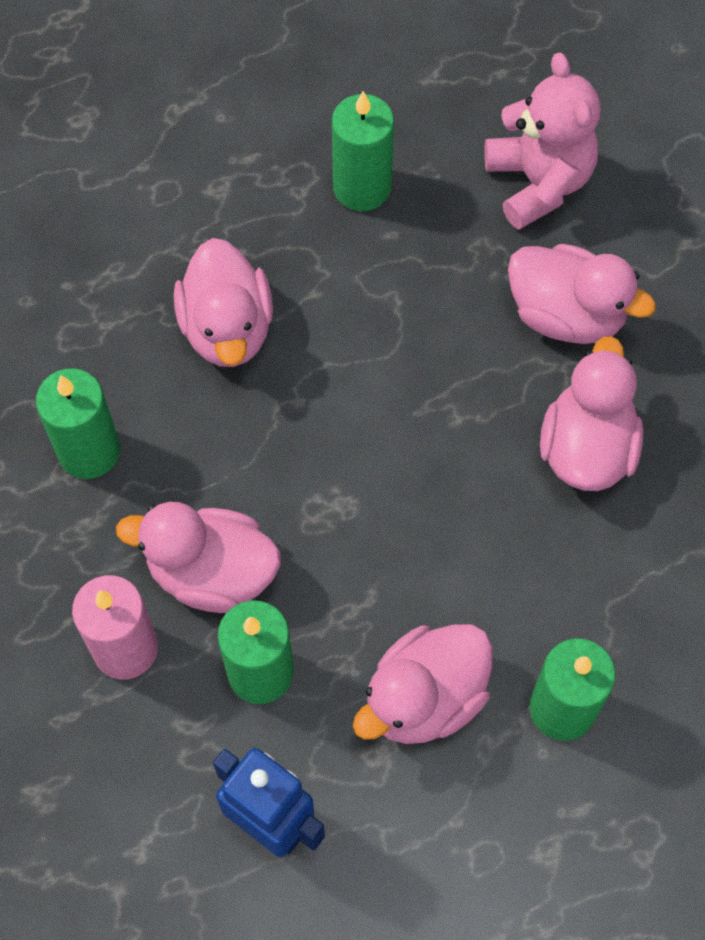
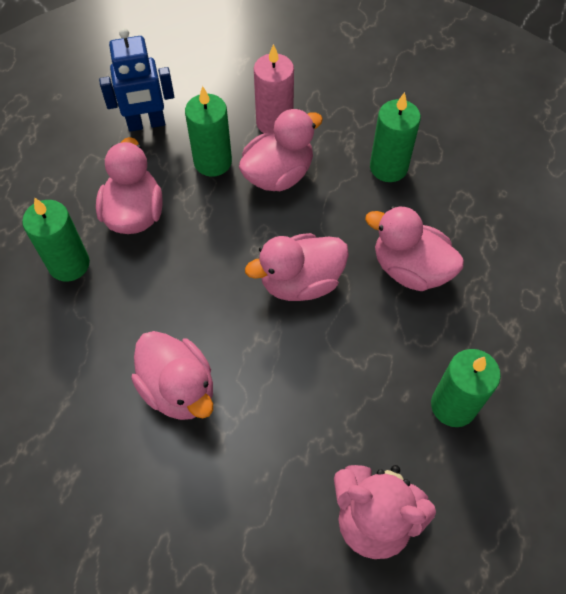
camera: 130 degrees right, 5 degrees down
(566, 314) = (267, 451): pink duck -> pink duck (300, 282)

